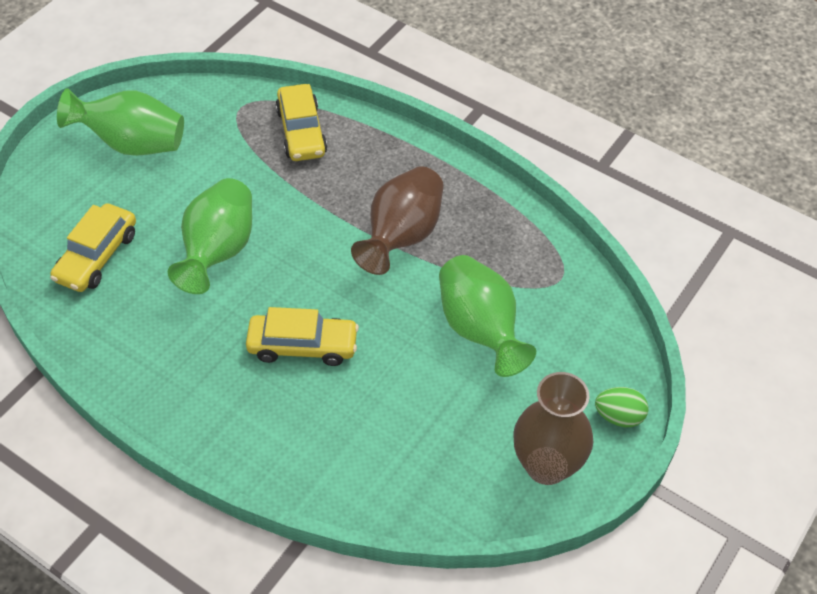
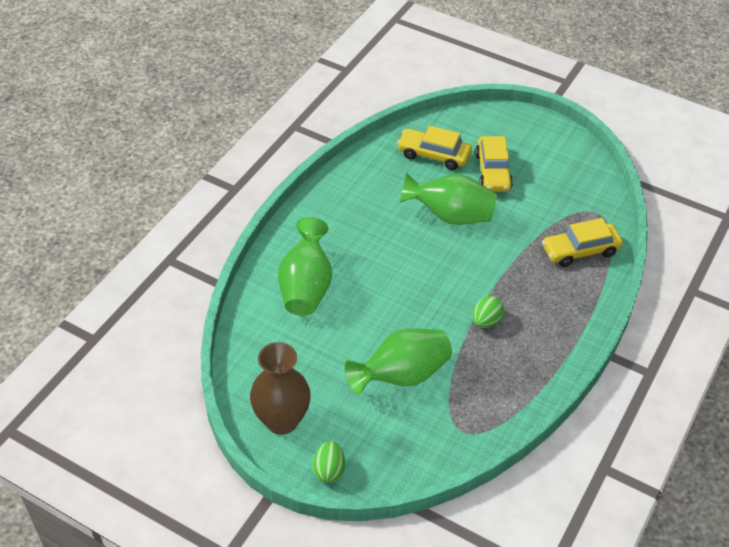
camera: 85 degrees right, 5 degrees down
(132, 144) = (540, 158): green vase -> green vase (306, 287)
(303, 346) = (373, 270): yellow car -> yellow car (493, 171)
(402, 236) = (486, 321): brown vase -> green egg

